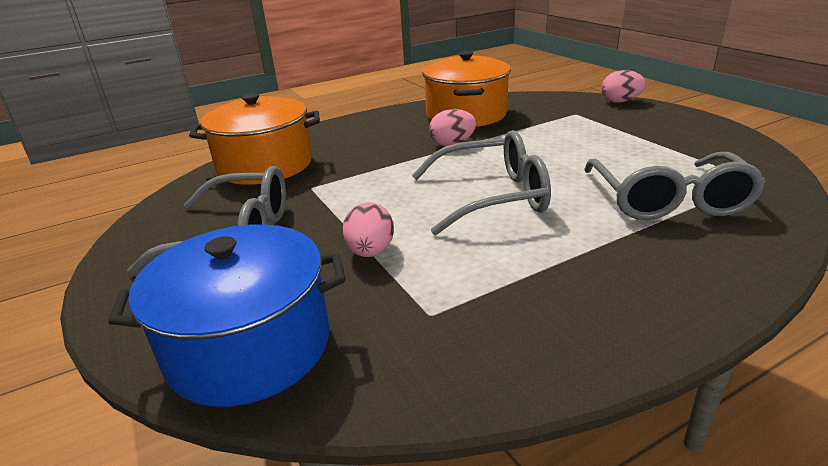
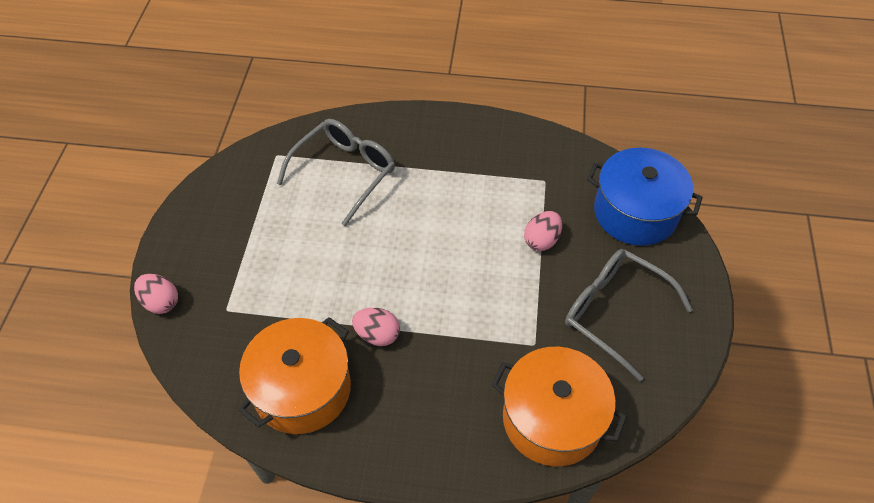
camera: 145 degrees left, 25 degrees up
(492, 196) = (428, 243): grey glasses -> none

